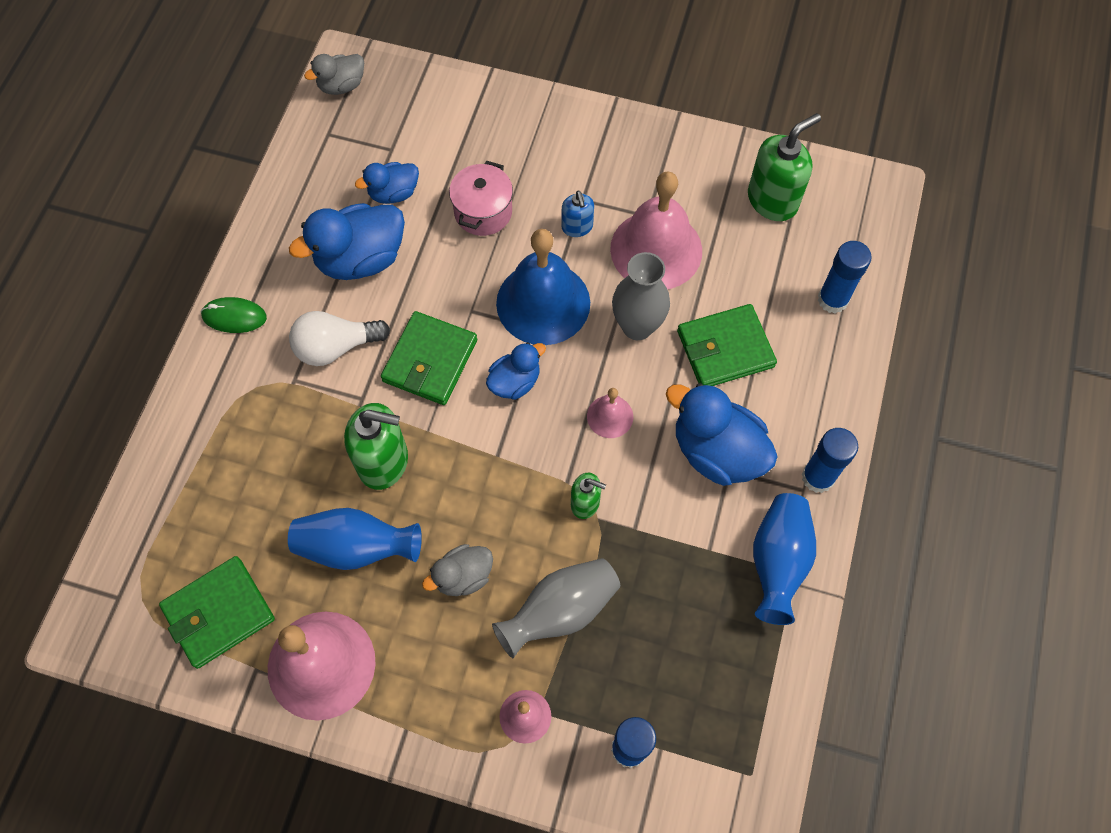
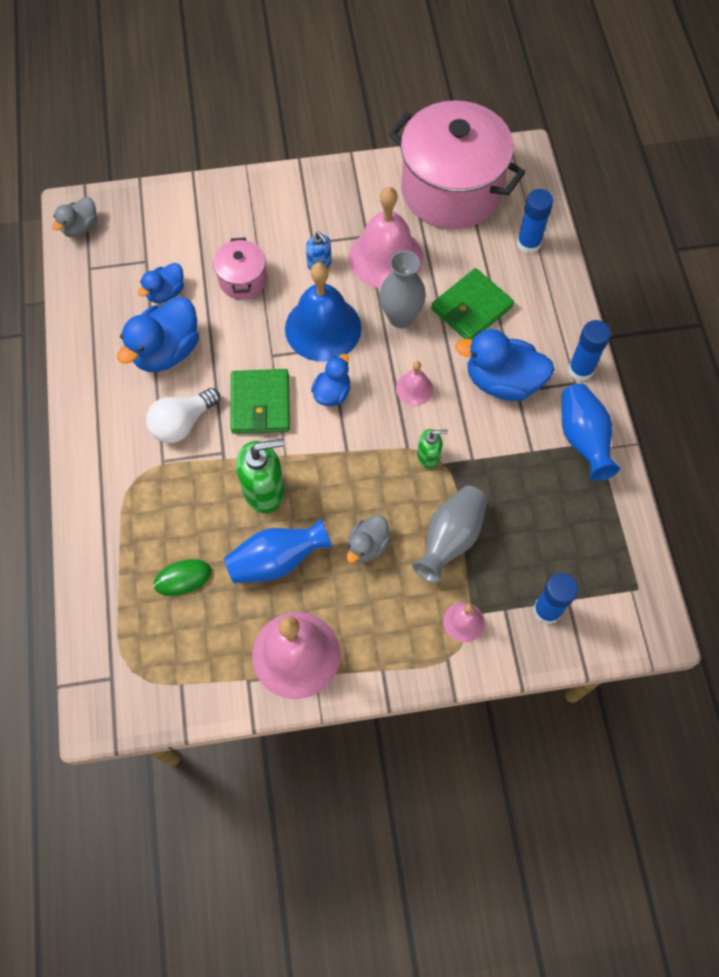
camera: 25 degrees left, 0 degrees up
(219, 613) = (198, 653): green wallet -> none
(234, 317) = (89, 433): green mouse -> green mouse (183, 578)
(772, 200) = (451, 190): green soap dispenser -> pink pot

